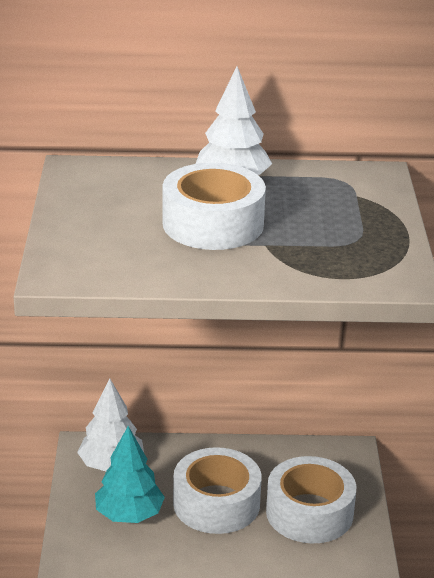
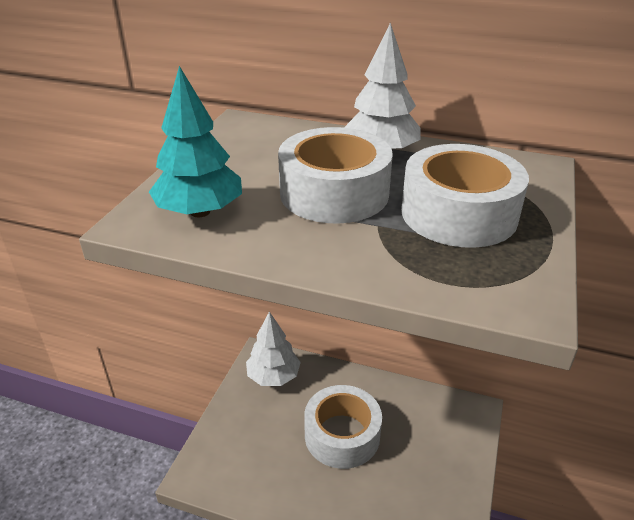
camera: 20 degrees right, 5 degrees up
(129, 515) = (266, 428): turquoise tree -> turquoise tree (200, 212)
(309, 512) = (419, 466): white tape -> white tape (458, 213)

